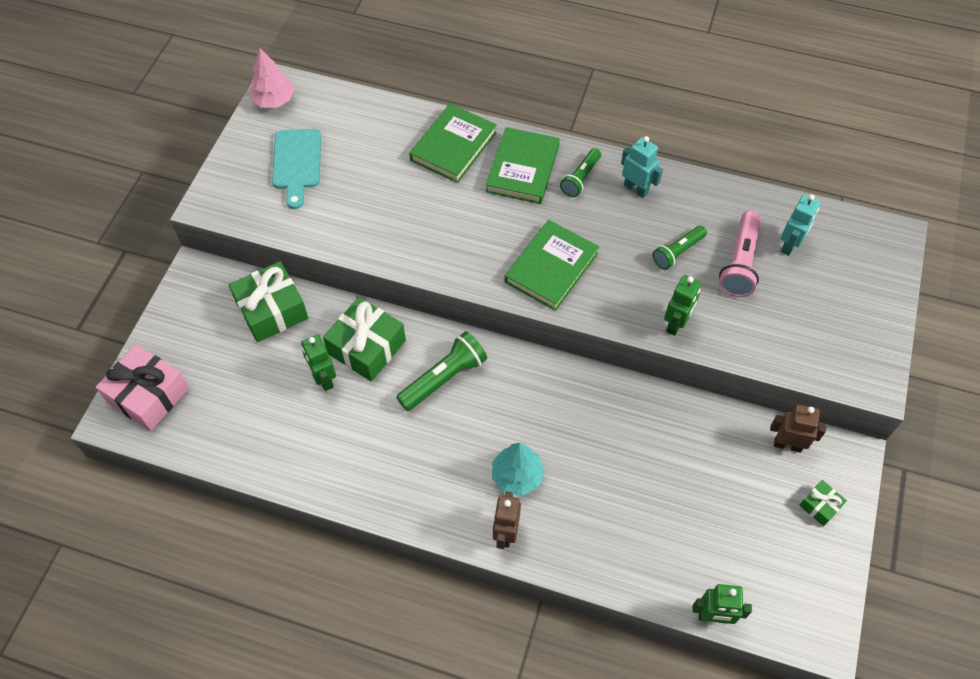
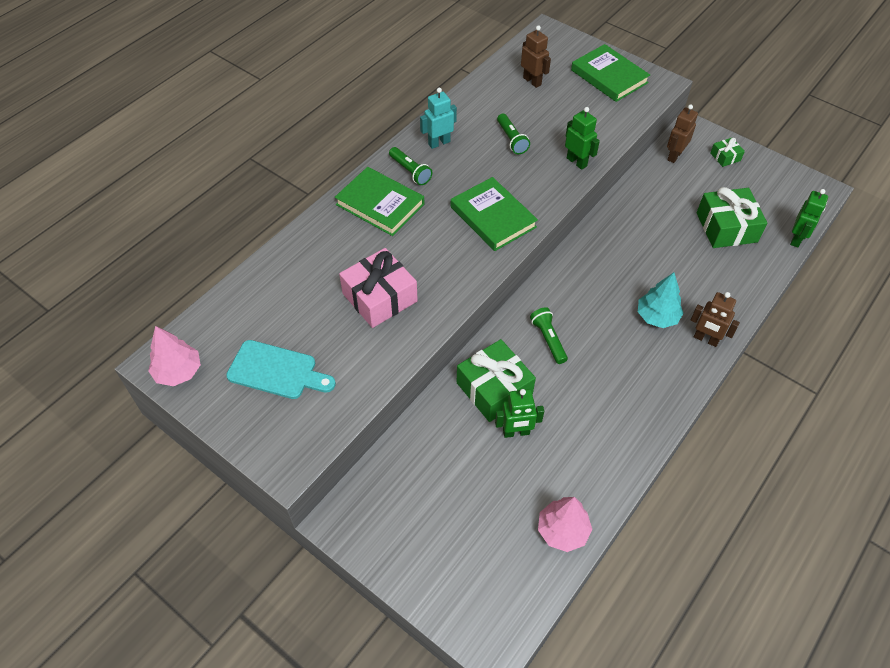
camera: 70 degrees left, 5 degrees down
(148, 395) = (477, 601): pink gift -> pink gift (379, 297)
(231, 445) = (562, 530): none -> pink tree
(272, 310) = (419, 458): green gift -> green gift (726, 227)
(444, 378) = (548, 339): green flashlight -> green flashlight, size x0.66
(453, 146) = (327, 243): green book -> green book (609, 76)
(740, 263) = (536, 111): pink flashlight -> none
(789, 245) = (532, 81): turquoise robot -> brown robot

